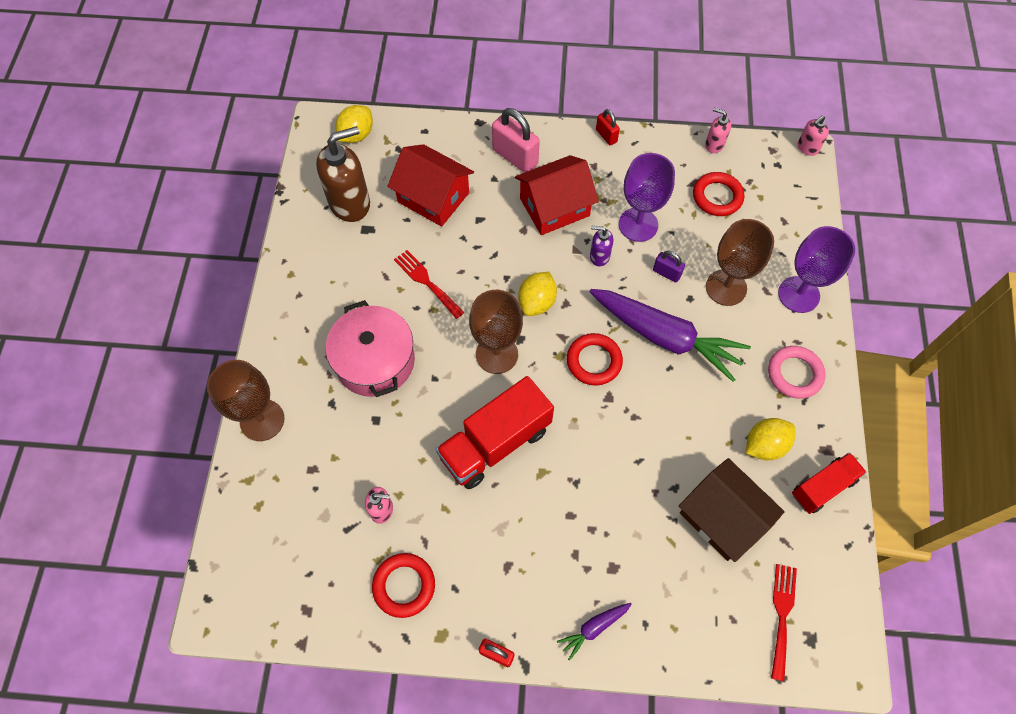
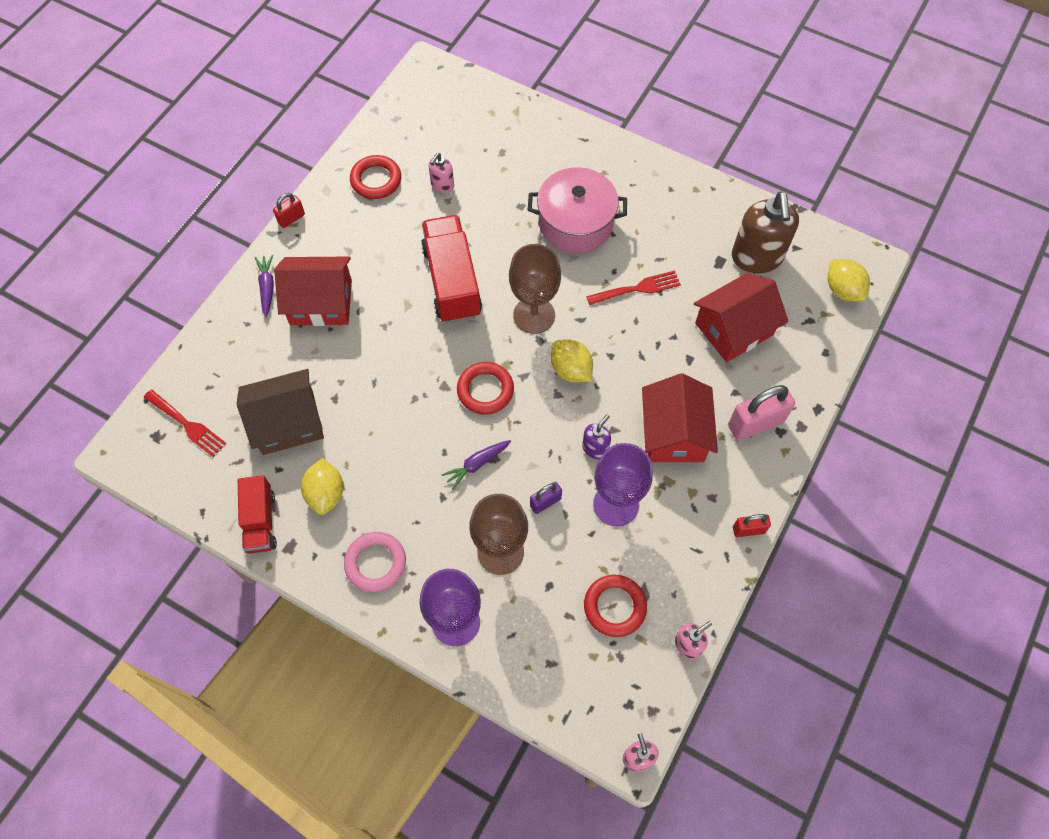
camera: 115 degrees right, 0 degrees up
(262, 420) = (562, 132): brown goblet -> none
(582, 559) = (321, 302): none -> red house
(665, 337) = (477, 464): purple carrot -> purple carrot, size x0.44

